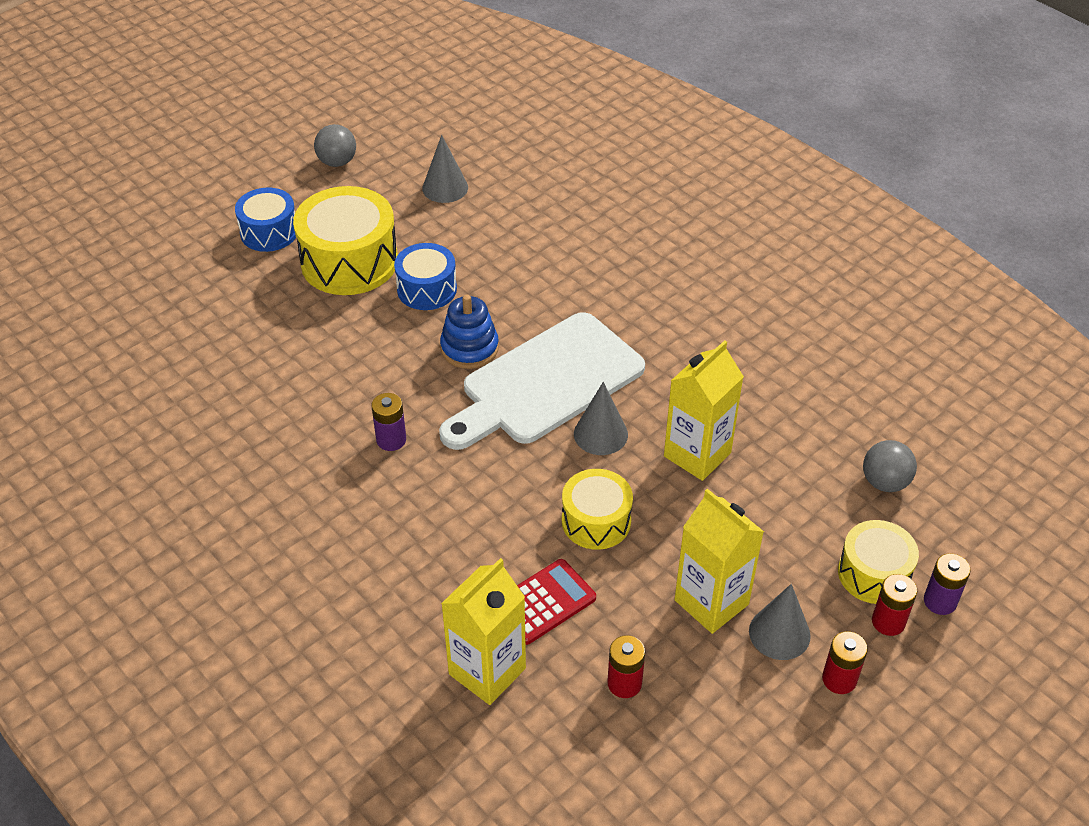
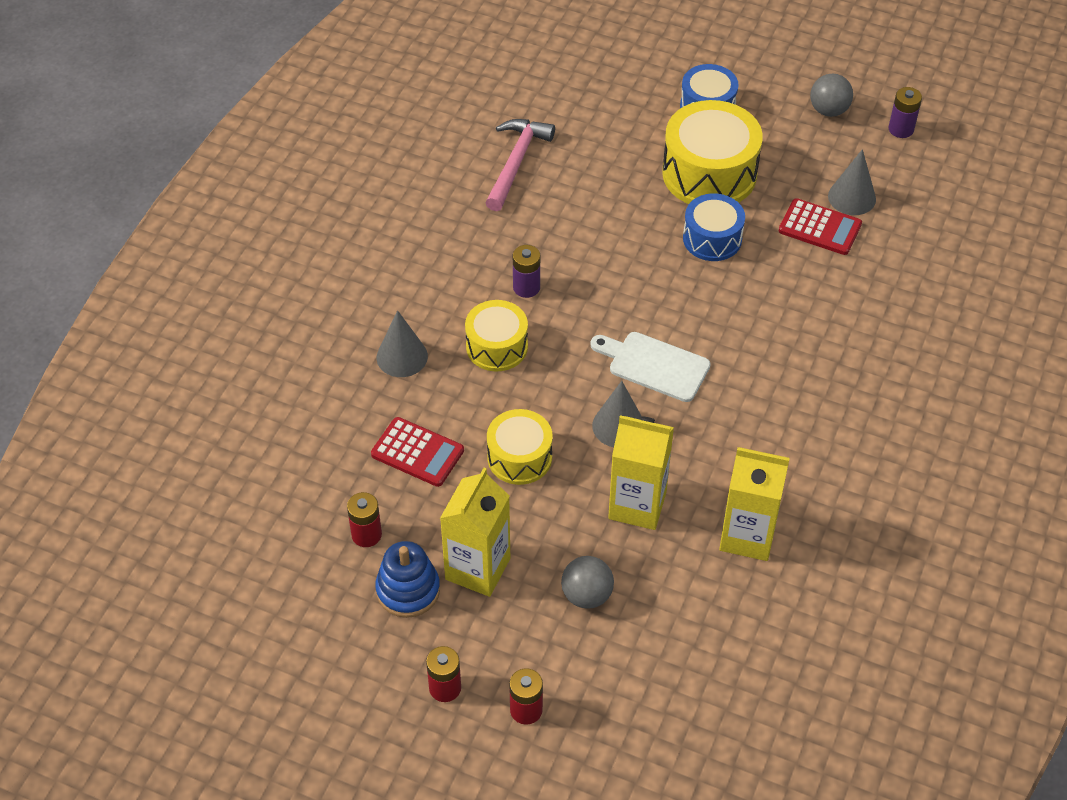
camera: 65 degrees right, 5 degrees up
(225, 388) = (516, 162): none -> pink hammer
(464, 219) = (820, 228): none -> red calculator
(469, 348) = (661, 296): blue stacking toy -> blue stacking toy (408, 590)
(487, 671) = (334, 441): yellow carton -> yellow carton (747, 536)
(546, 383) = (654, 365): white cutting board -> white cutting board, size x0.56
(779, 633) = (471, 629): grey cone -> grey cone (402, 356)
(874, 574) = (575, 684): yellow drum -> yellow drum (497, 346)
(884, 482) = (691, 664): grey ball -> grey ball (586, 595)
(940, 601) = (571, 746): purple battery -> purple battery (901, 129)

